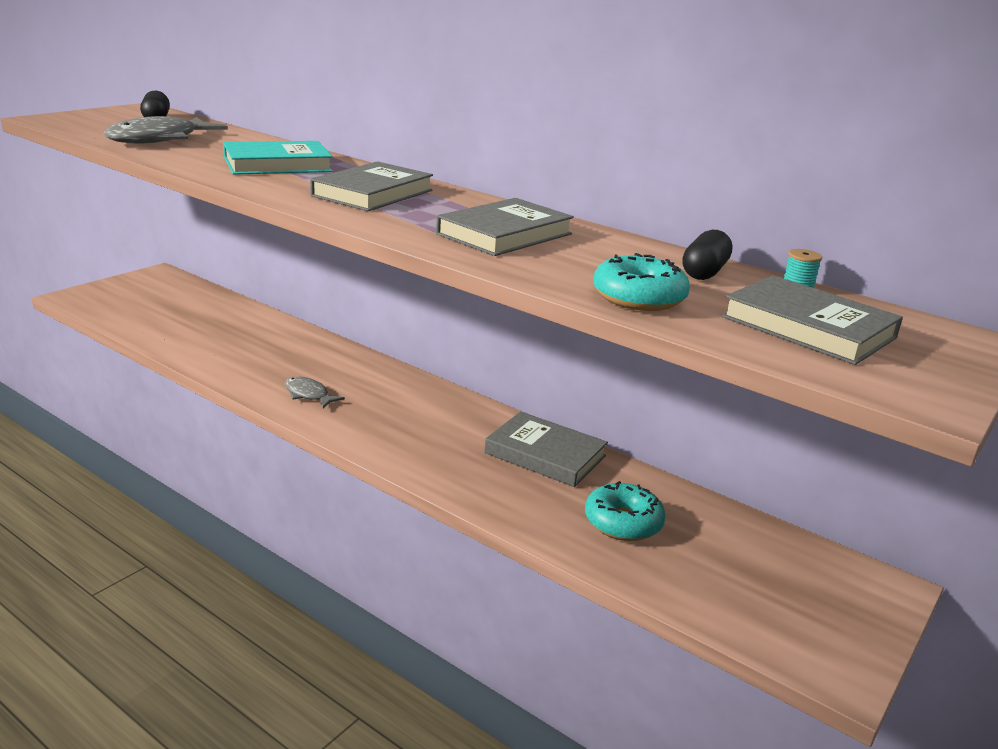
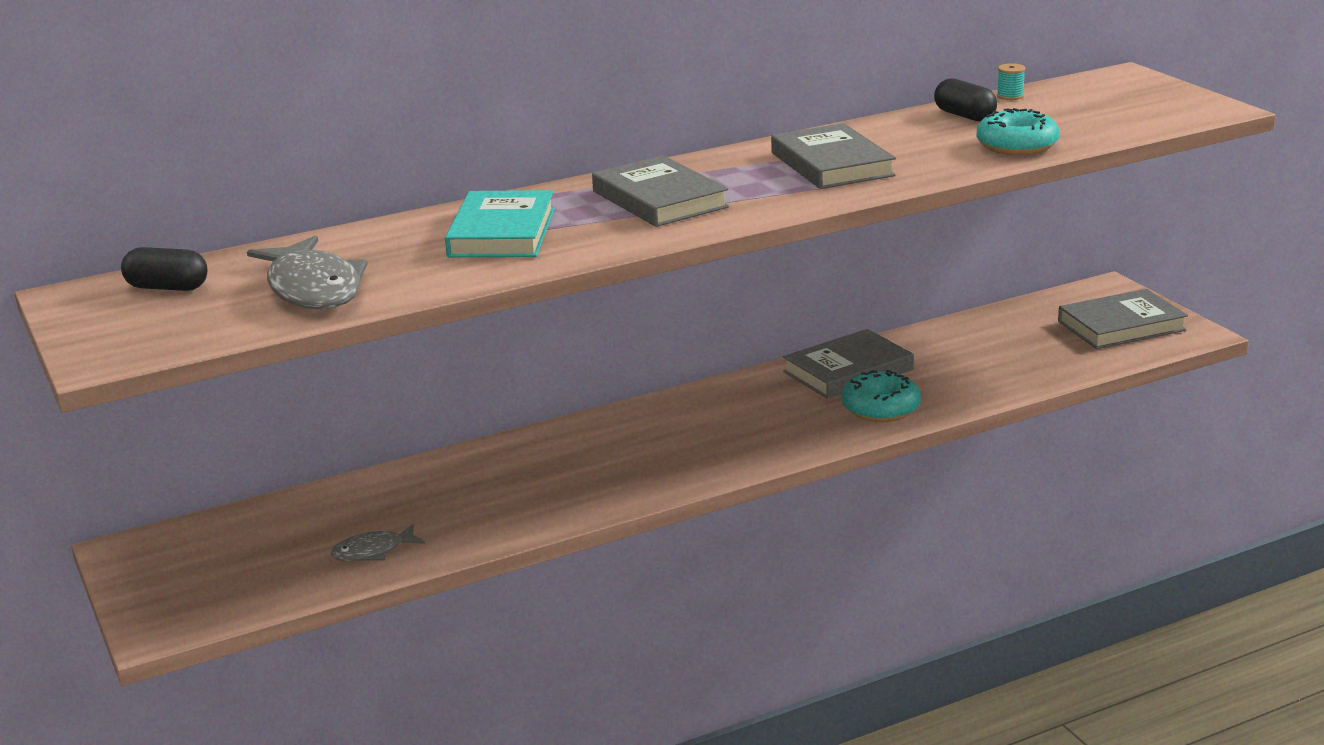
camera: 60 degrees left, 0 degrees up
(308, 395) = (636, 475): grey fish -> grey fish (373, 551)
(623, 522) = (979, 362): turquoise donut -> turquoise donut (880, 408)
(808, 327) = (1092, 111): grey book -> grey book (1121, 326)

